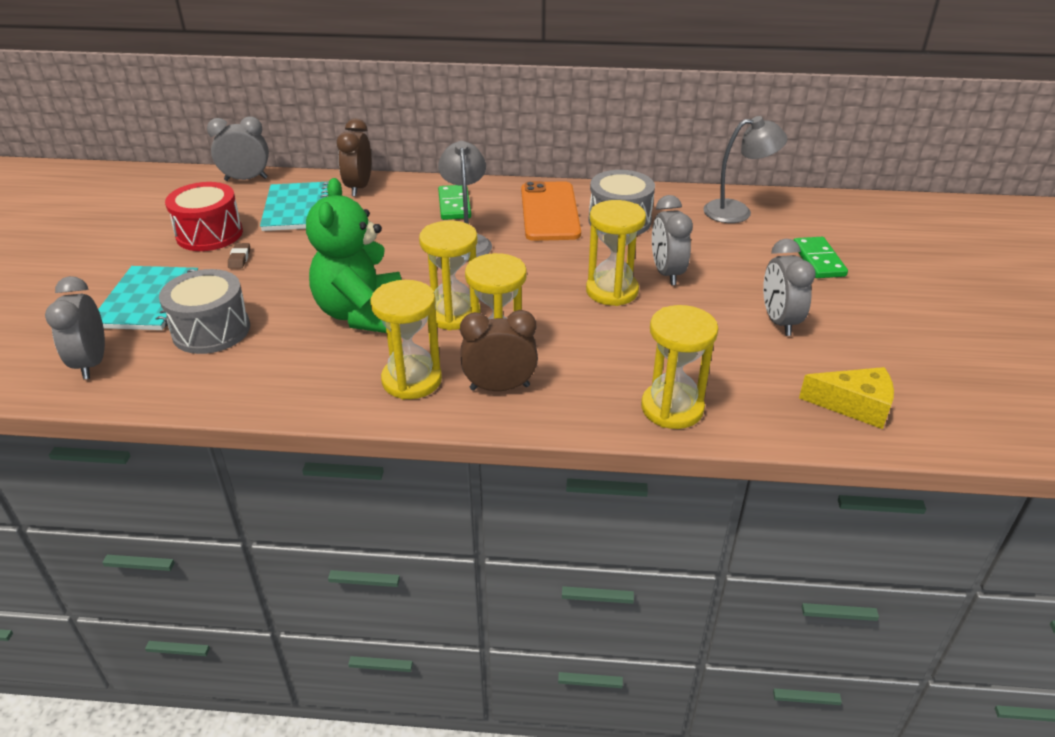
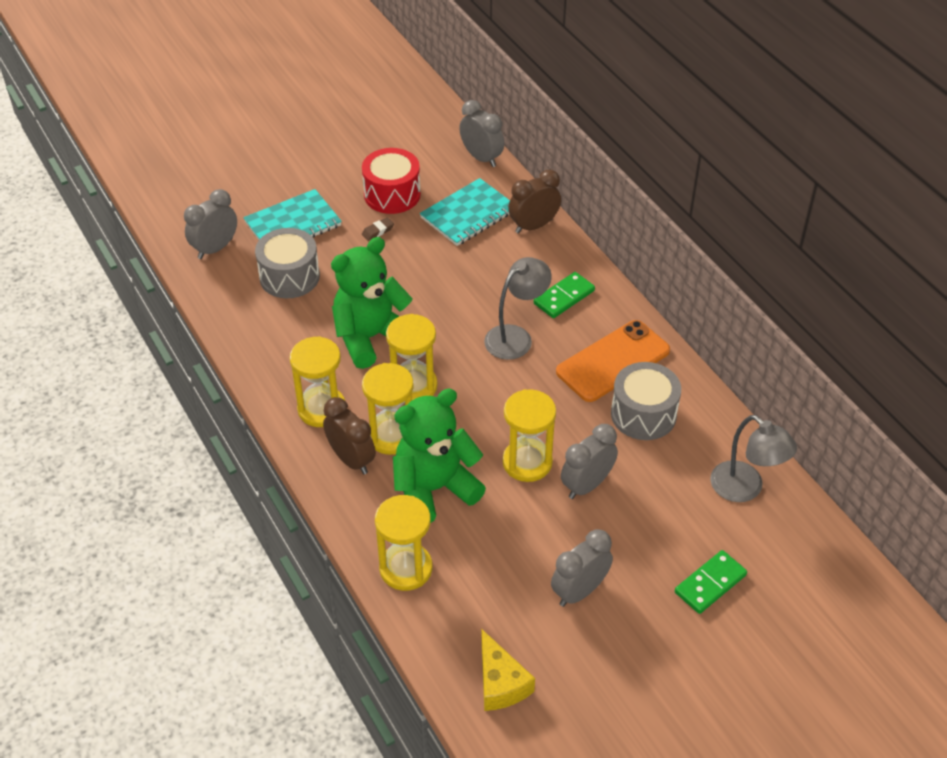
camera: 55 degrees right, 10 degrees up
(590, 352) = (434, 489): none -> green teddy bear

